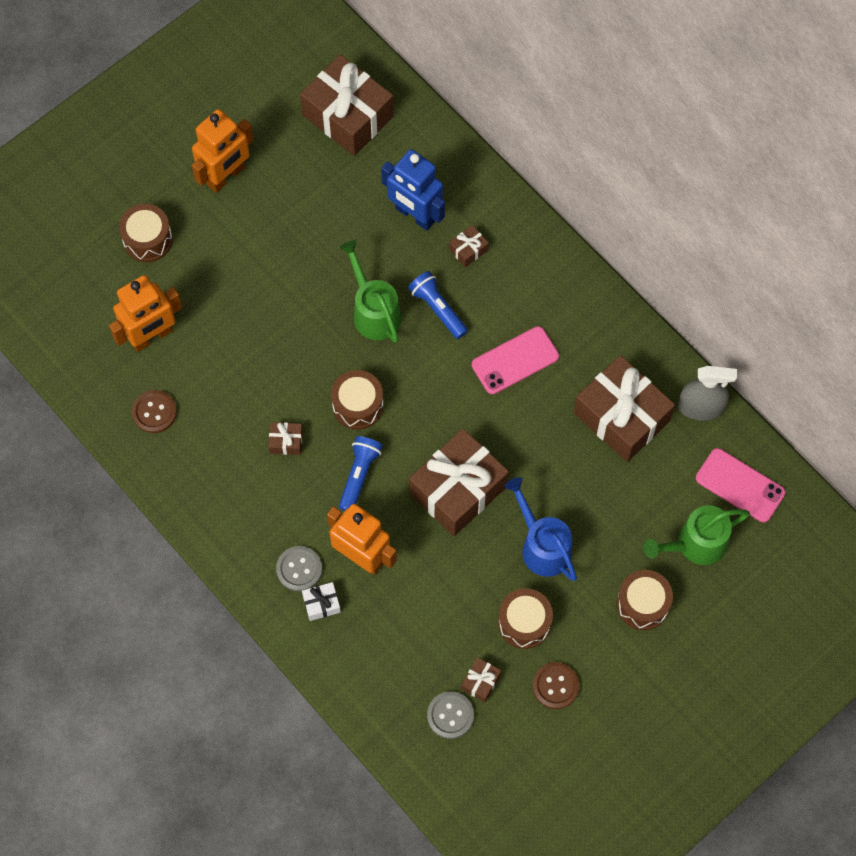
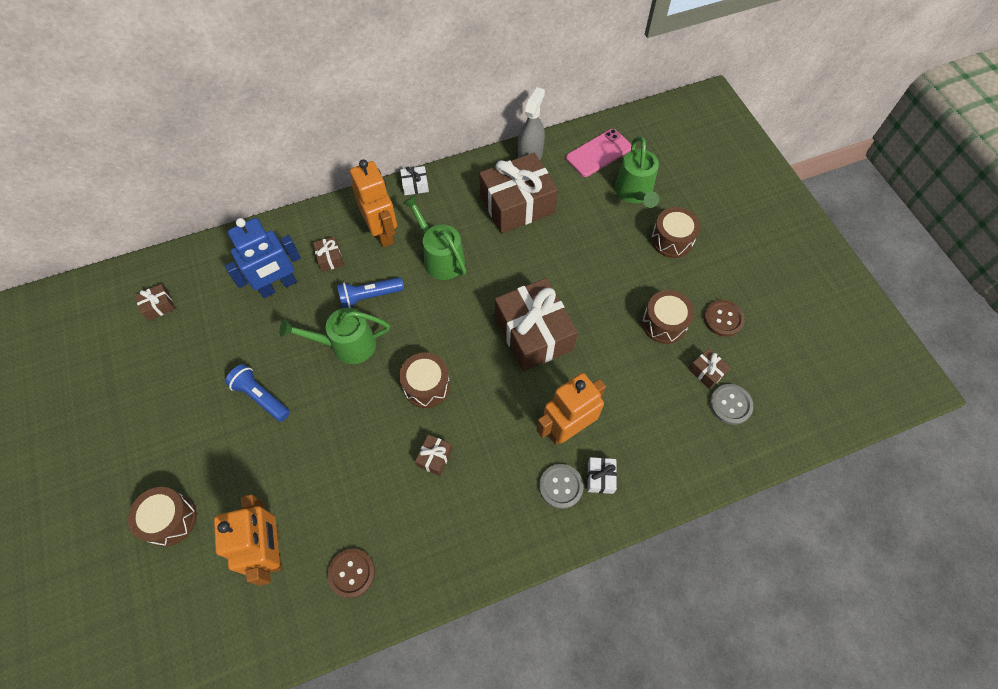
camera: 70 degrees left, 5 degrees down
(226, 176) = (151, 425): orange robot -> orange robot (382, 232)
(348, 116) = (159, 306): brown gift -> brown gift, size x0.42
(359, 476) = (491, 406): blue flashlight -> blue flashlight (261, 397)
(515, 360) = (440, 257): pink phone -> green watering can
(542, 545) = (602, 290): blue watering can -> none
(601, 296) = (415, 185): none -> white gift

